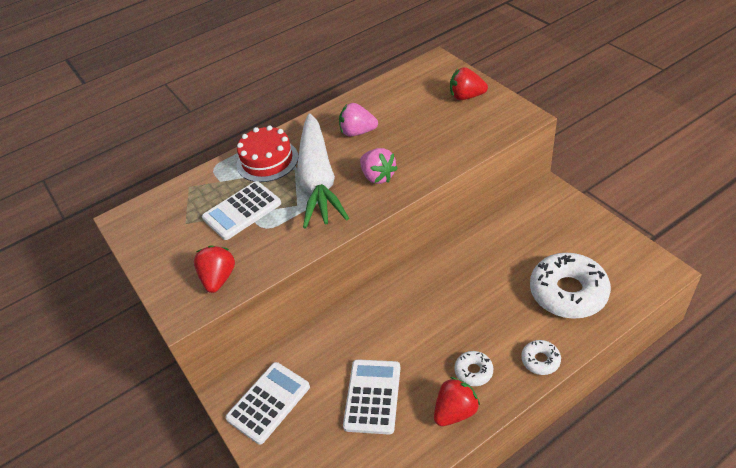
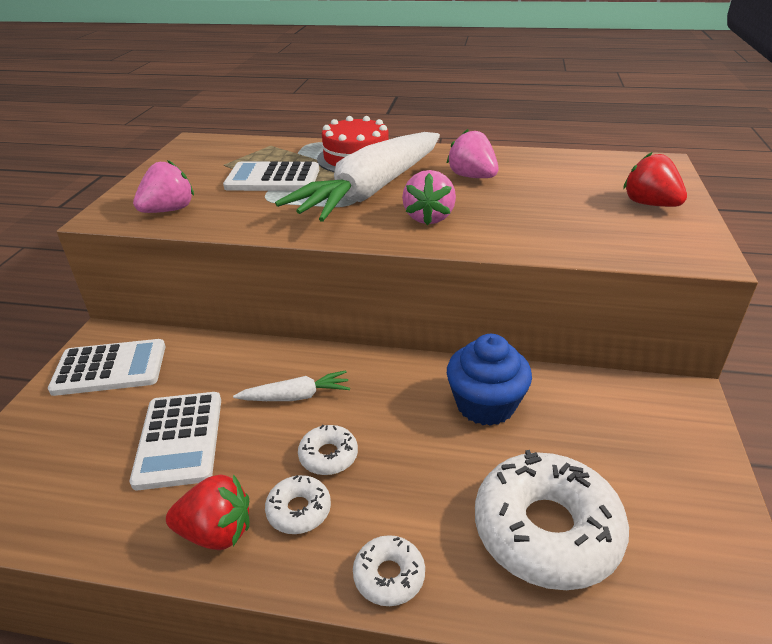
camera: 40 degrees right, 10 degrees down
(219, 278) = (169, 210): red strawberry -> pink strawberry
(372, 396) = (179, 440): white calculator -> white calculator turned 120 degrees clockwise
(394, 327) = (296, 396): none -> white carrot
(451, 339) = (328, 456): none -> white donut
(481, 259) = (485, 404): none -> blue cupcake

